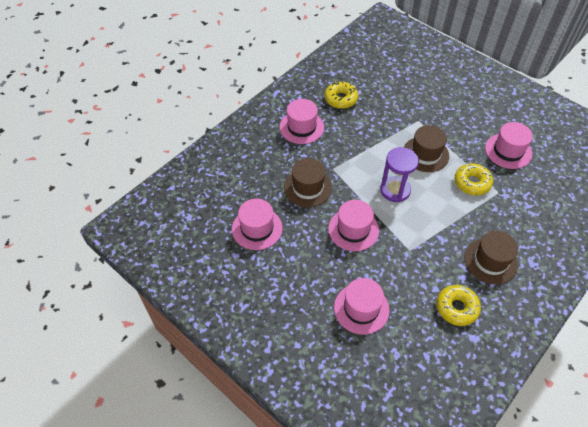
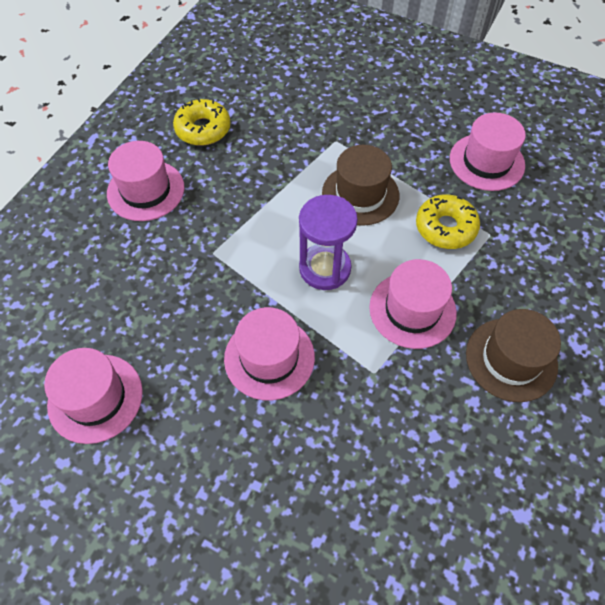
camera: 15 degrees left, 5 degrees up
(308, 187) = (175, 297): brown hat -> none
(361, 308) = (314, 511): pink hat -> pink hat (412, 309)
(456, 308) = (479, 464): yellow donut -> none

